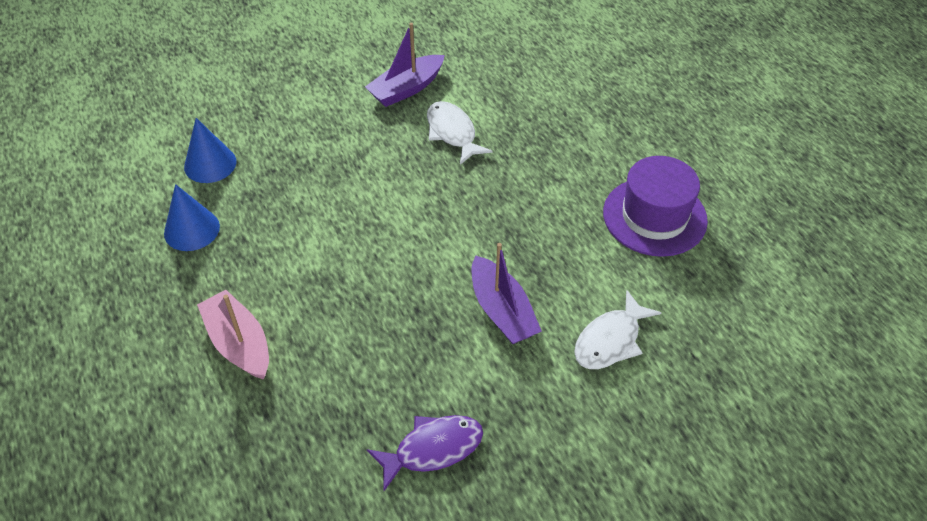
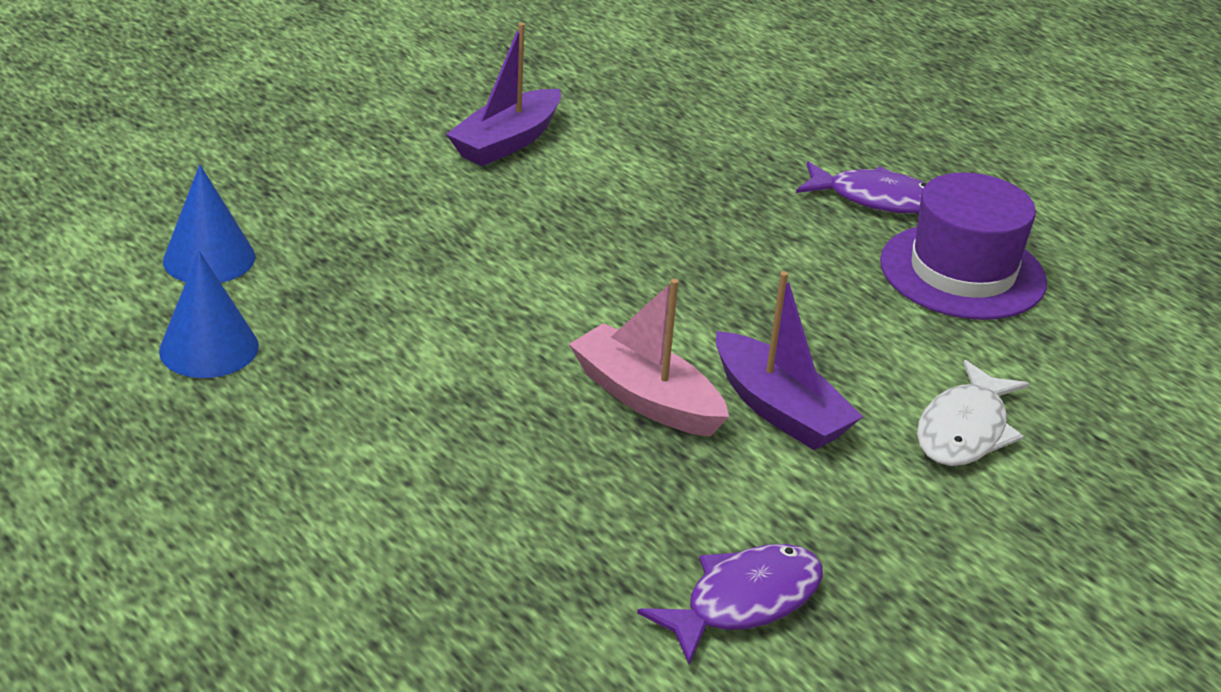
camera: 15 degrees left, 15 degrees down
(239, 344) = (353, 495): pink boat -> pink boat (646, 398)
(452, 133) = (604, 192): white fish -> none
(619, 153) = (875, 199): none -> purple fish

